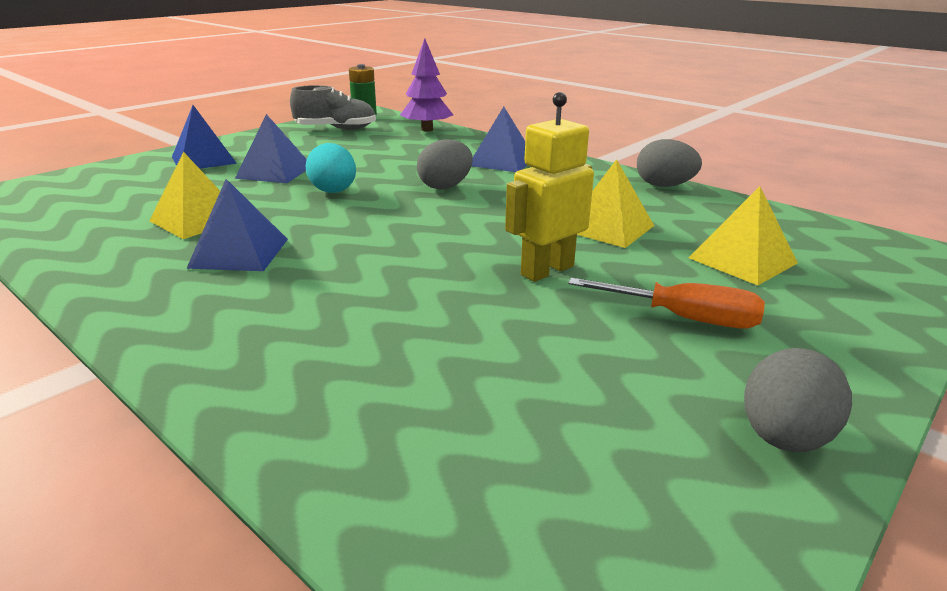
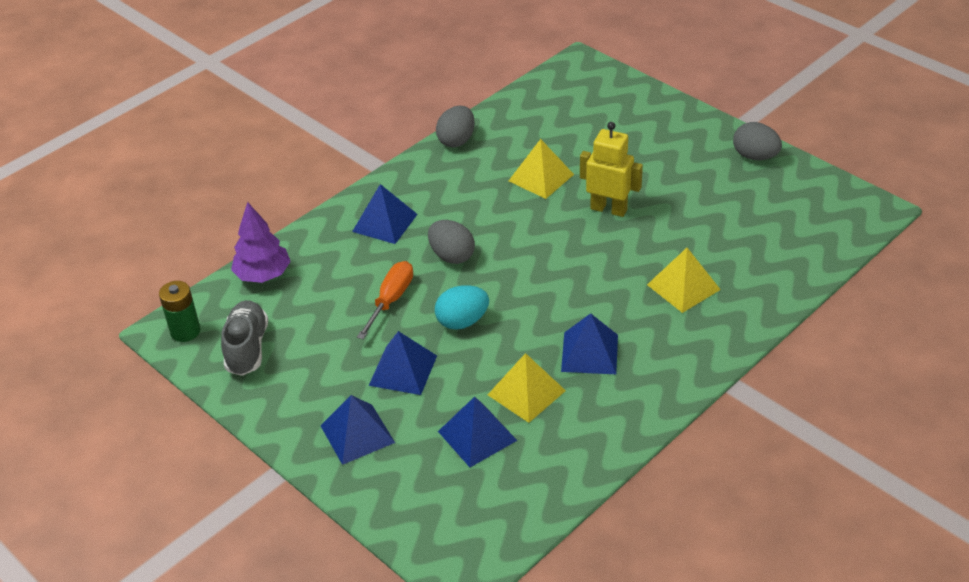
camera: 85 degrees left, 15 degrees up
(154, 199) = (477, 436): none -> blue pyramid
(547, 270) = (609, 209): yellow robot -> yellow robot turned 150 degrees clockwise
(683, 318) = (662, 165): orange screwdriver -> orange screwdriver (391, 300)
(742, 260) = (590, 131): yellow pyramid -> yellow pyramid (683, 287)

